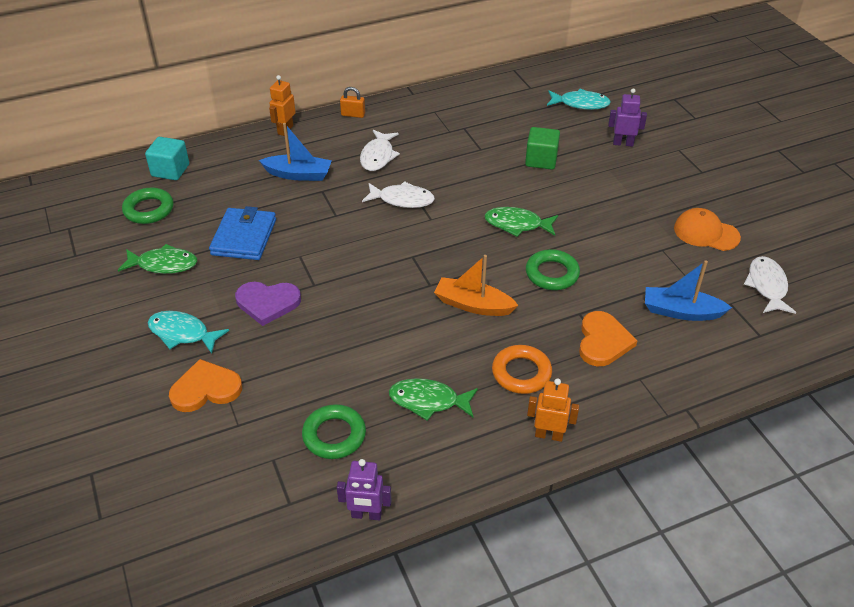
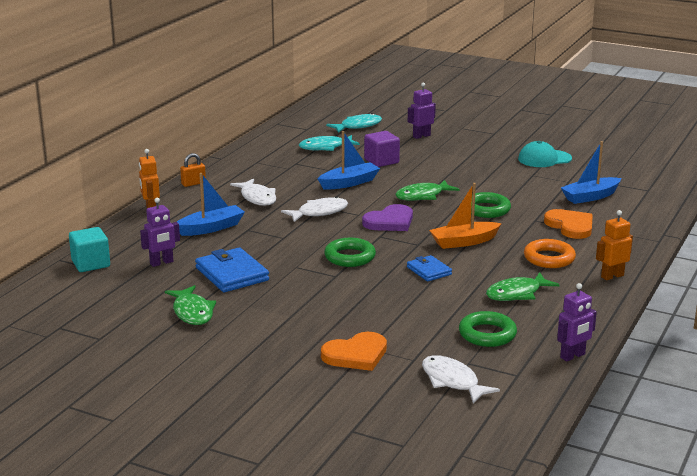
camera: 40 degrees left, 20 degrees down
(149, 210) = (116, 290): green ring -> green ring (350, 257)
(163, 264) = (192, 312): green fish -> green fish turned 105 degrees clockwise
(182, 333) = (282, 338): turquoise fish -> turquoise fish (325, 147)
(206, 389) = (356, 355): orange heart -> orange heart turned 150 degrees counterclockwise
(215, 196) = (161, 263): none -> purple robot
(267, 303) = (318, 297): purple heart -> purple heart (390, 221)
(394, 324) = (429, 271): none -> blue wallet
(475, 175) = (349, 183): none -> blue boat
(541, 160) = (381, 161): green cube -> purple cube
(706, 233) = (544, 159): orange cap -> turquoise cap
(767, 286) = (616, 169): white fish -> white fish (452, 381)

